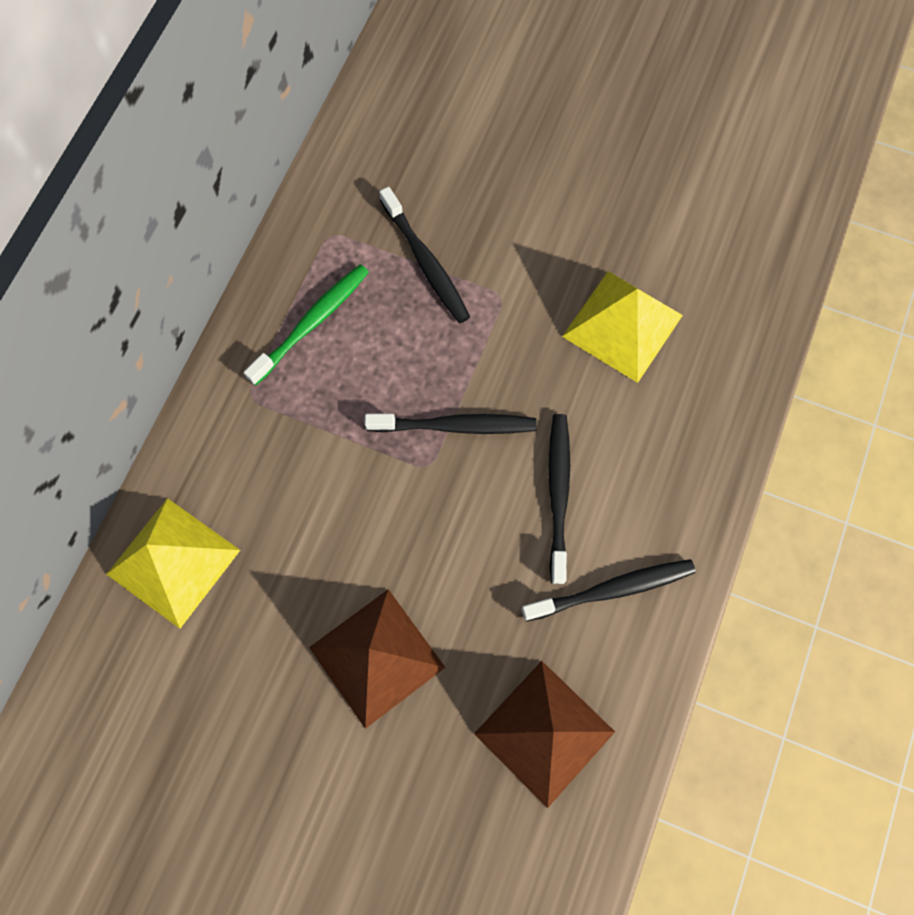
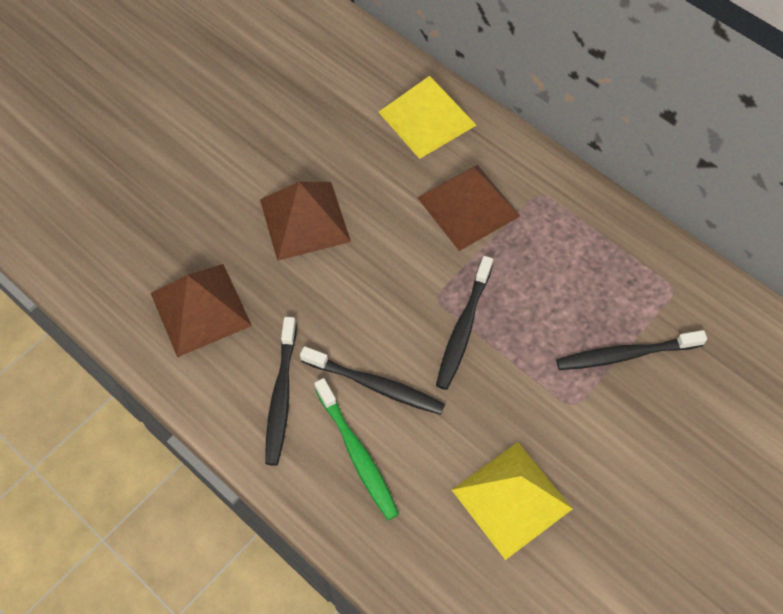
camera: 110 degrees right, 10 degrees down
(293, 470) = (468, 206): none -> brown pyramid
(311, 323) = (591, 252): green toothbrush -> green toothbrush (357, 453)

